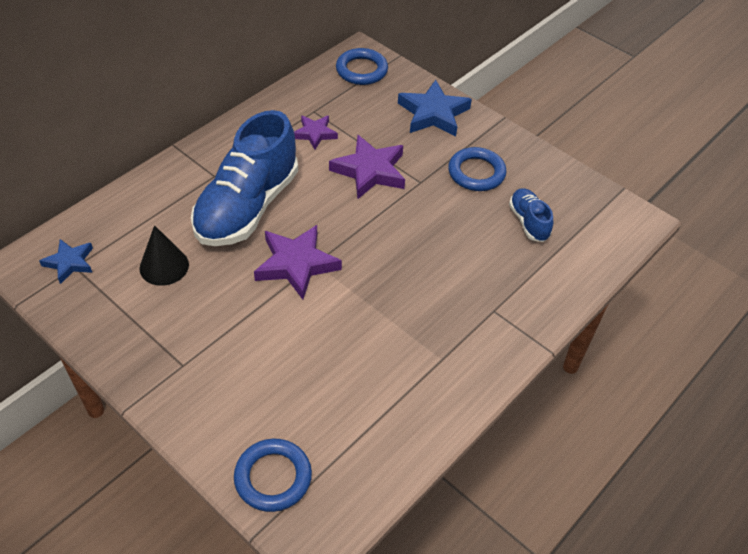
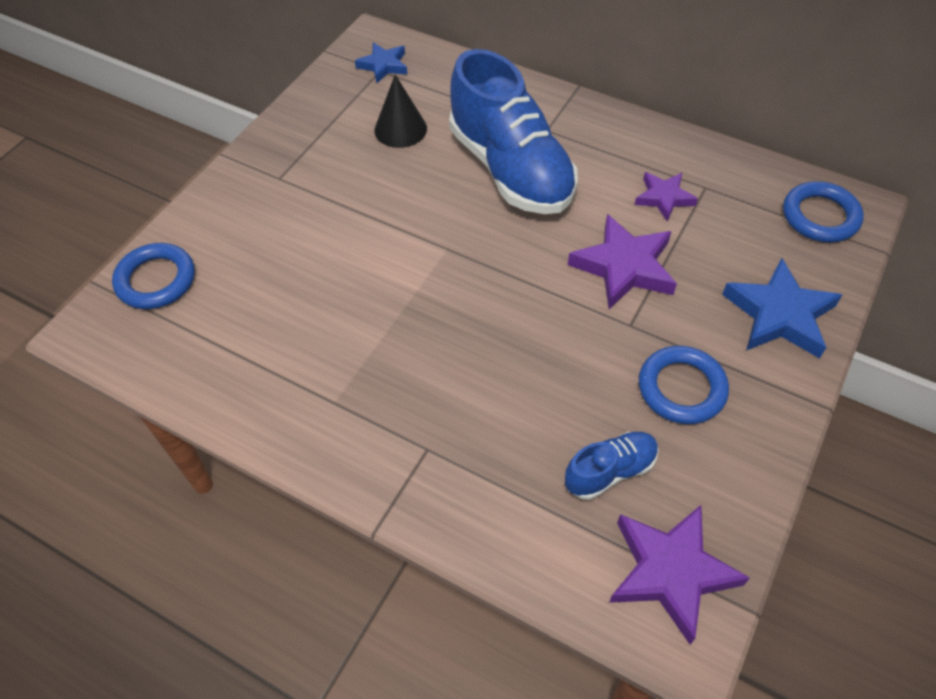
camera: 80 degrees right, 5 degrees up
(247, 207) = (510, 169): blue shoe -> blue shoe turned 135 degrees counterclockwise
(296, 264) = (439, 232): purple star -> purple star (671, 572)

